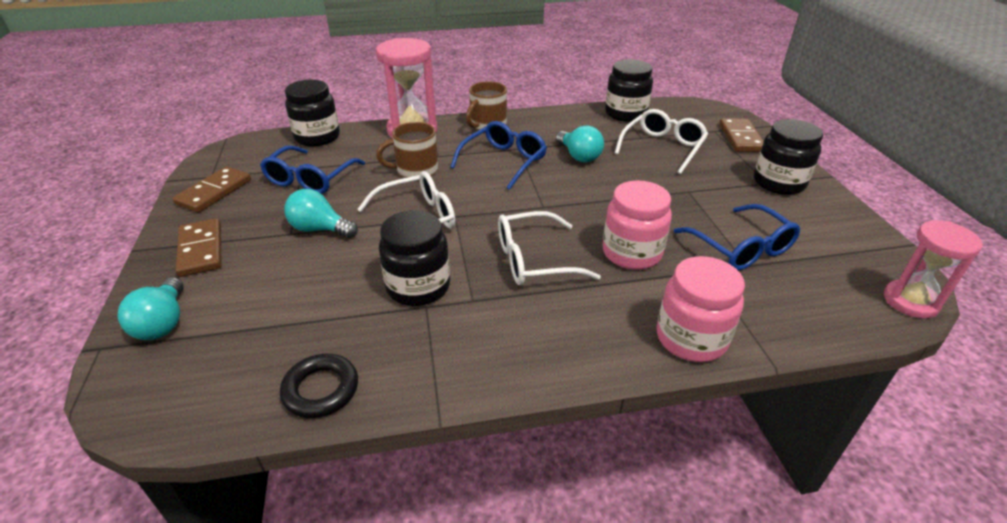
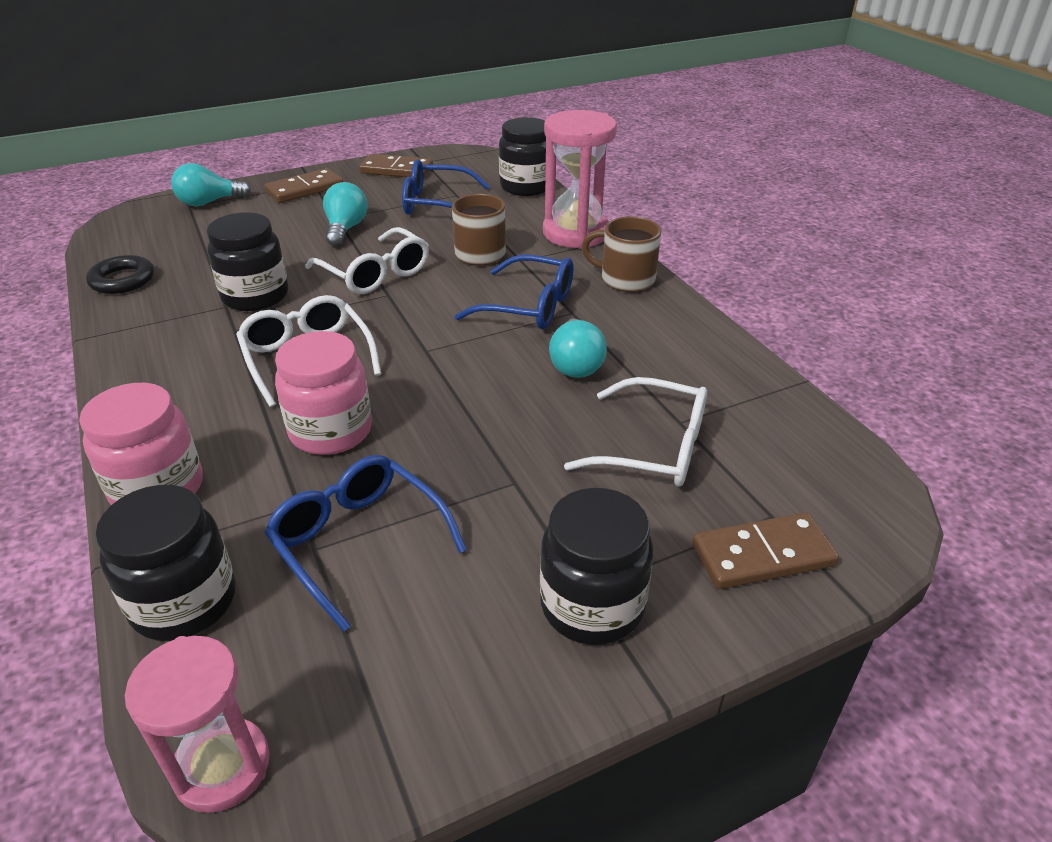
camera: 75 degrees right, 0 degrees up
(579, 156) = (575, 364): turquoise light bulb -> turquoise light bulb turned 45 degrees counterclockwise
(625, 114) = (761, 398): black jar -> black jar (184, 602)
(741, 248) = (358, 541): blue glasses -> blue glasses turned 90 degrees clockwise

